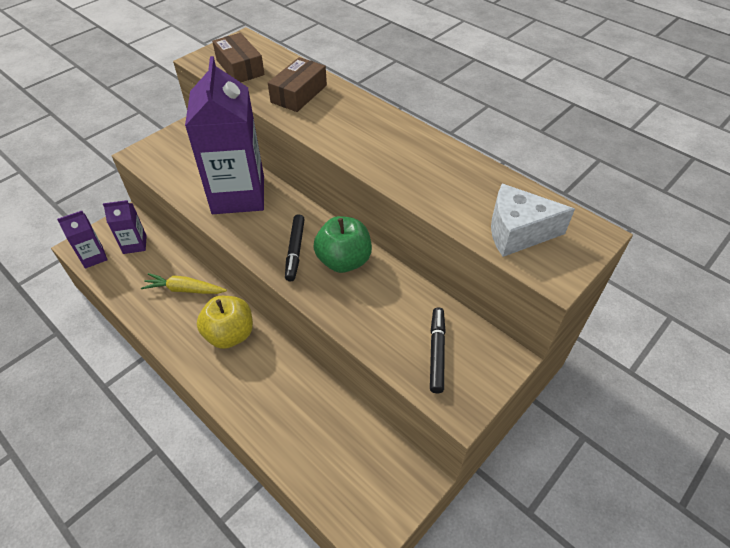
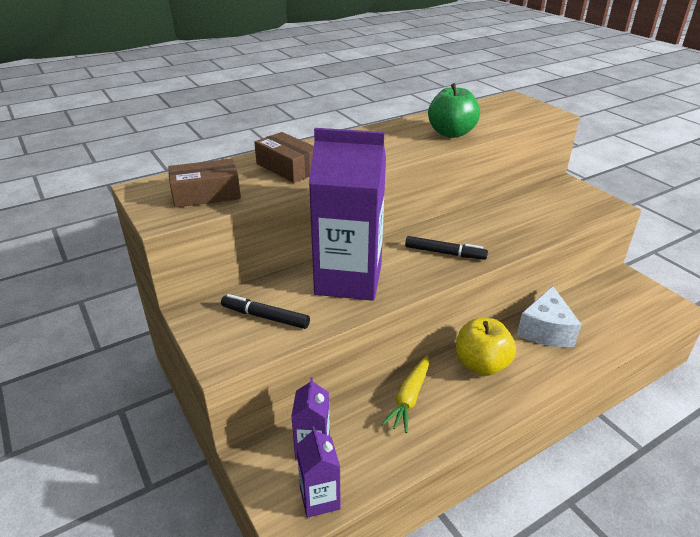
camera: 75 degrees left, 15 degrees down
(344, 261) = (463, 230): green apple -> green apple (451, 133)
(436, 352) = (563, 205): black marker -> black marker (265, 317)
(517, 232) = (510, 115): white cheese -> white cheese (545, 330)

